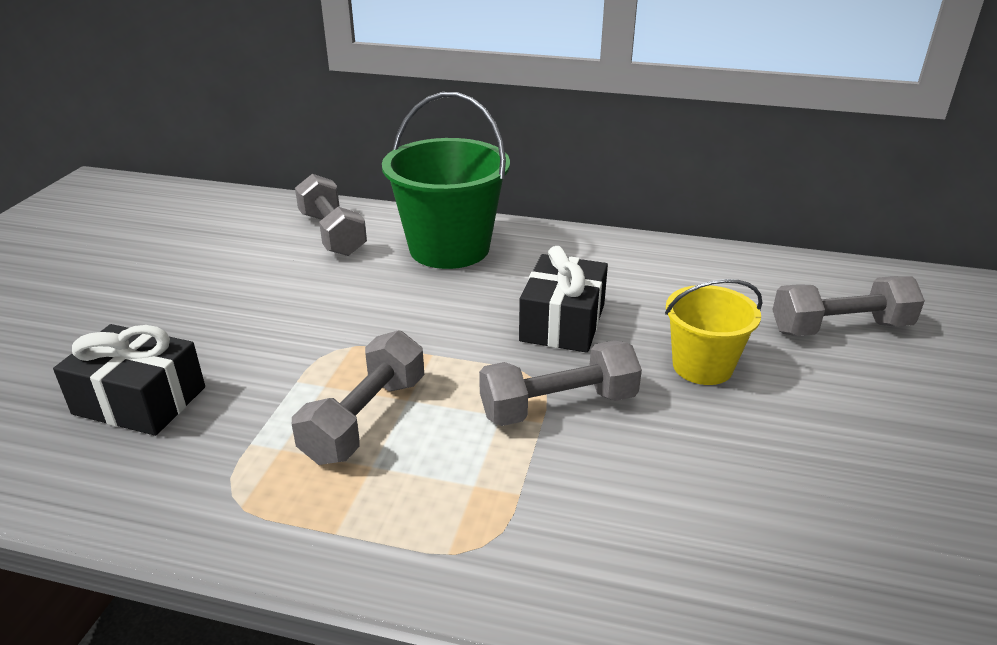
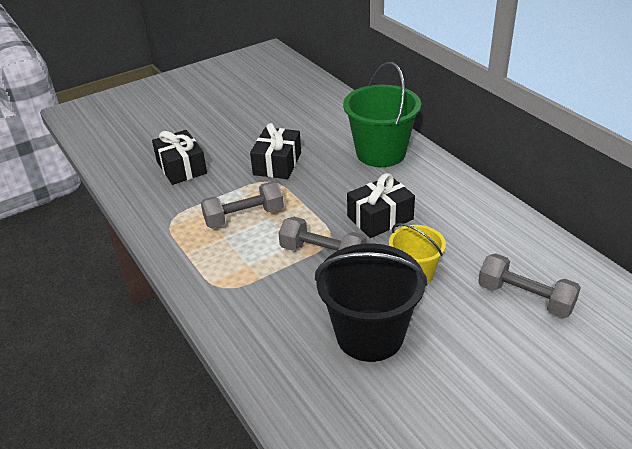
camera: 45 degrees right, 5 degrees up
(316, 321) = (277, 164): none -> black gift
(332, 234) = (337, 121): grey dumbbell -> none
(772, 473) = (369, 335): none -> black bucket

